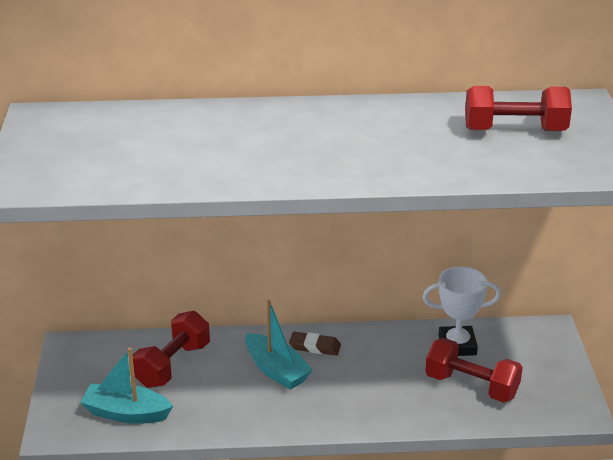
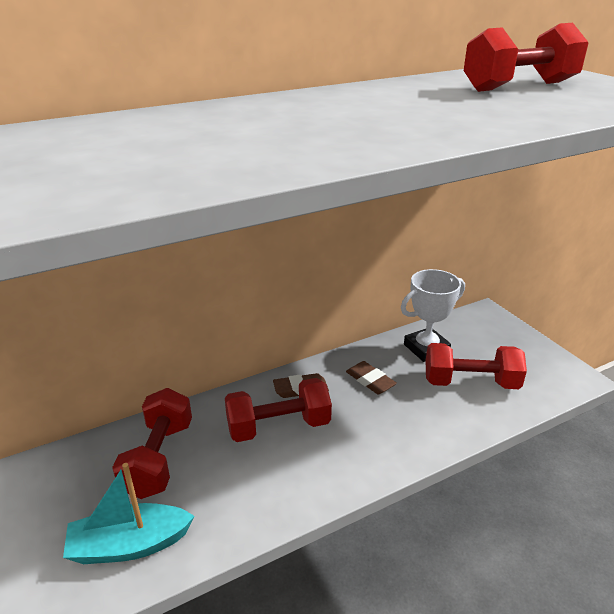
camera: 25 degrees left, 0 degrees up
(276, 370) = (278, 427): turquoise boat -> red dumbbell
(381, 358) = (370, 380): none -> brown eraser

